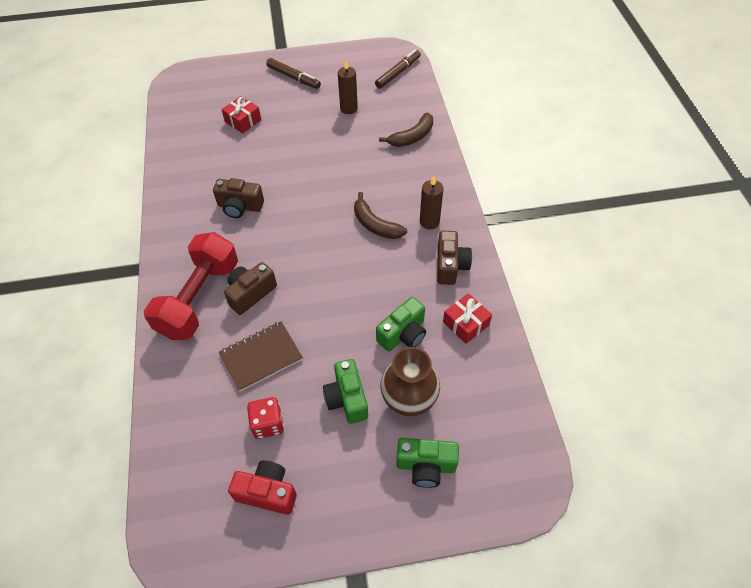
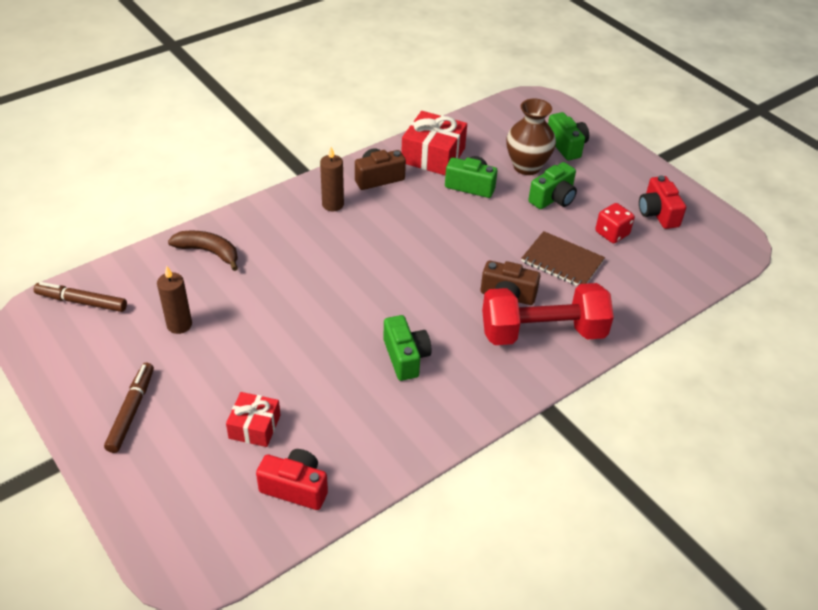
camera: 120 degrees left, 10 degrees down
(188, 126) = (295, 488): none -> red camera
(240, 207) = (405, 357): brown camera -> green camera
(375, 225) = (360, 240): brown banana -> none
(466, 323) = (433, 155): red gift -> red gift, size x1.64

